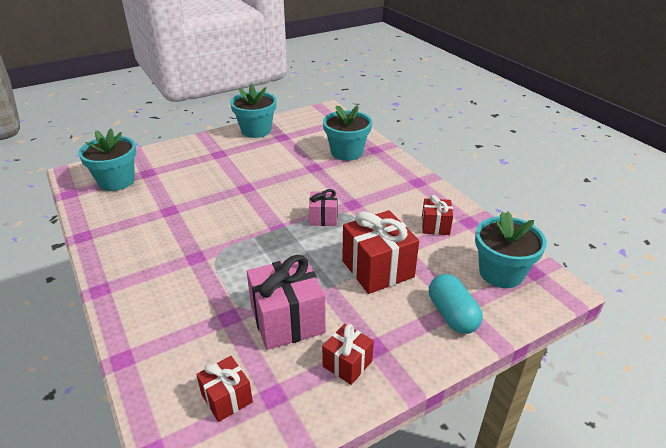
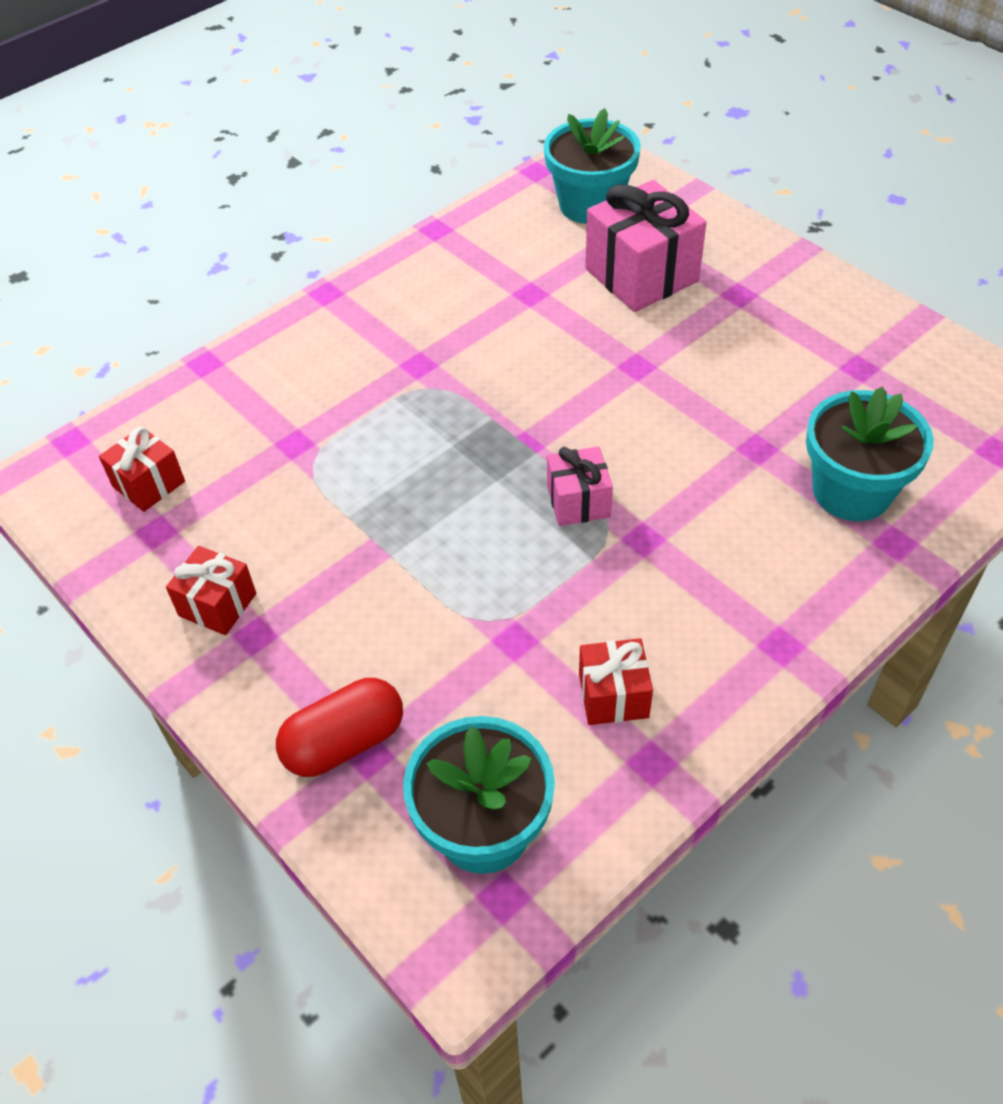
camera: 80 degrees right, 15 degrees up
(256, 130) = (864, 319): turquoise flower pot -> none
(287, 320) = (297, 512): pink gift -> pink gift (641, 275)
(377, 269) = (446, 611): red gift -> none
(452, 315) = (344, 742): turquoise capsule -> red capsule

